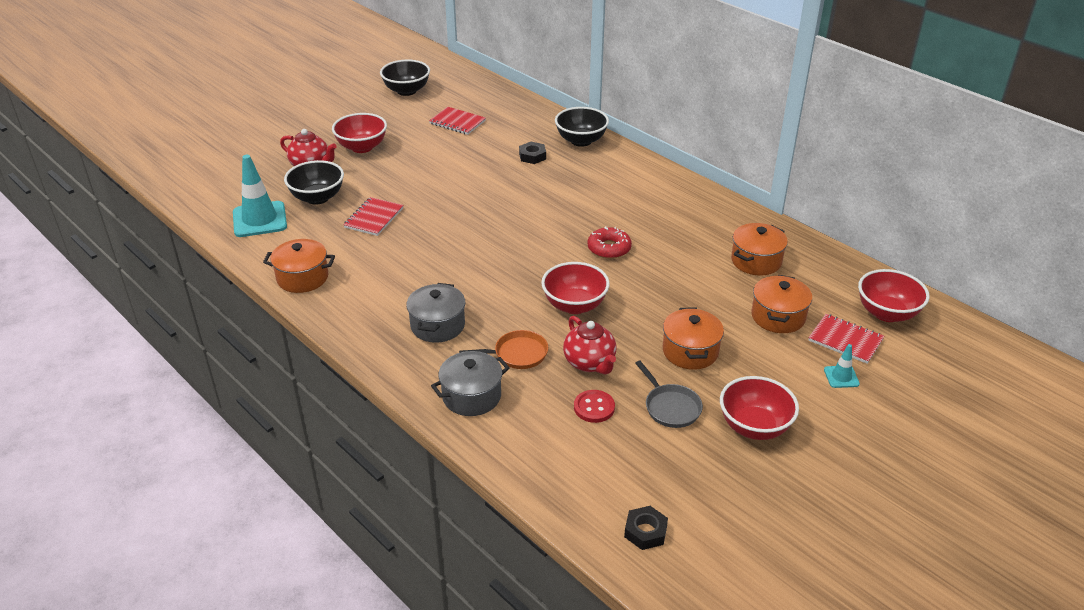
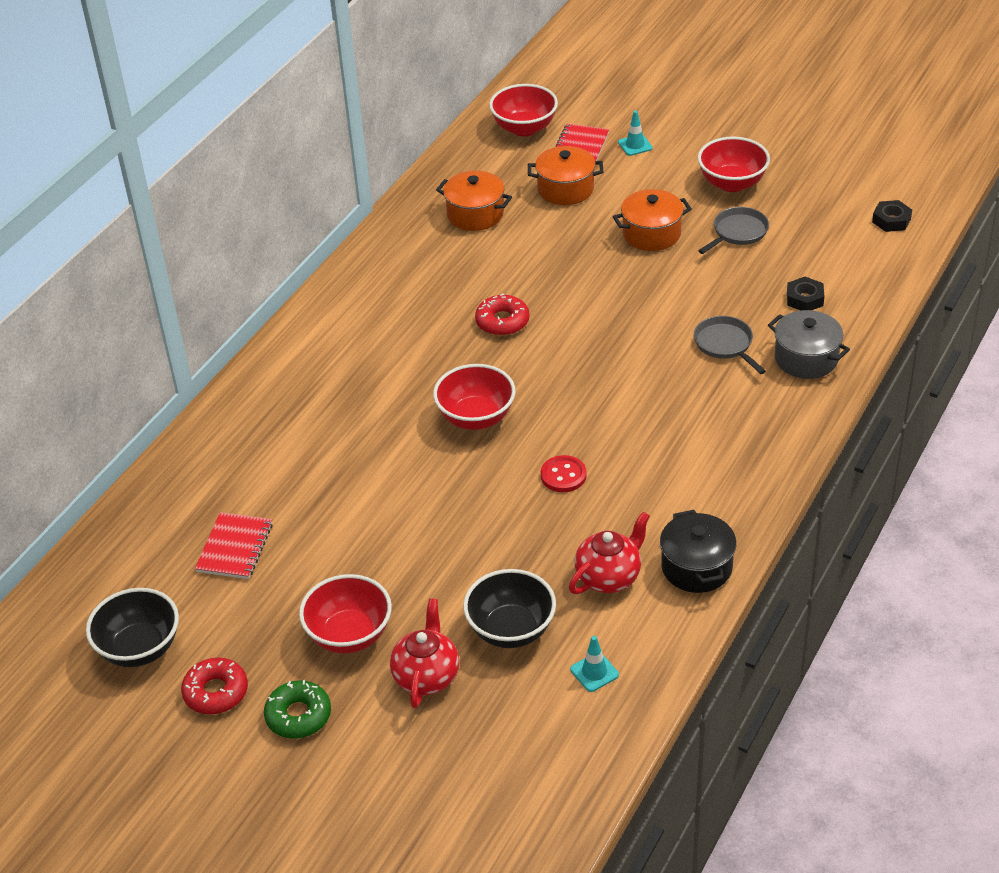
camera: 105 degrees left, 5 degrees up
(260, 219) = (594, 672): turquoise traffic cone -> turquoise traffic cone, size x0.48
(302, 278) = (696, 567): orange pot -> black pot
(322, 126) = (298, 715): none -> green donut
(359, 107) = (216, 692): none -> red donut
(374, 218) = (534, 548): red notebook -> none
(437, 325) = (715, 416): grey pot -> none
(517, 354) = (725, 345): orange pan -> grey pan
(532, 156) = (312, 438): black nut -> black nut (805, 299)
(574, 305) = (622, 324): red bowl -> red bowl (476, 417)
(581, 141) = (252, 401): black bowl -> none
(590, 363) = (708, 293): red teapot -> red teapot (609, 577)
(594, 407) = (769, 277): red button -> red button (563, 475)

